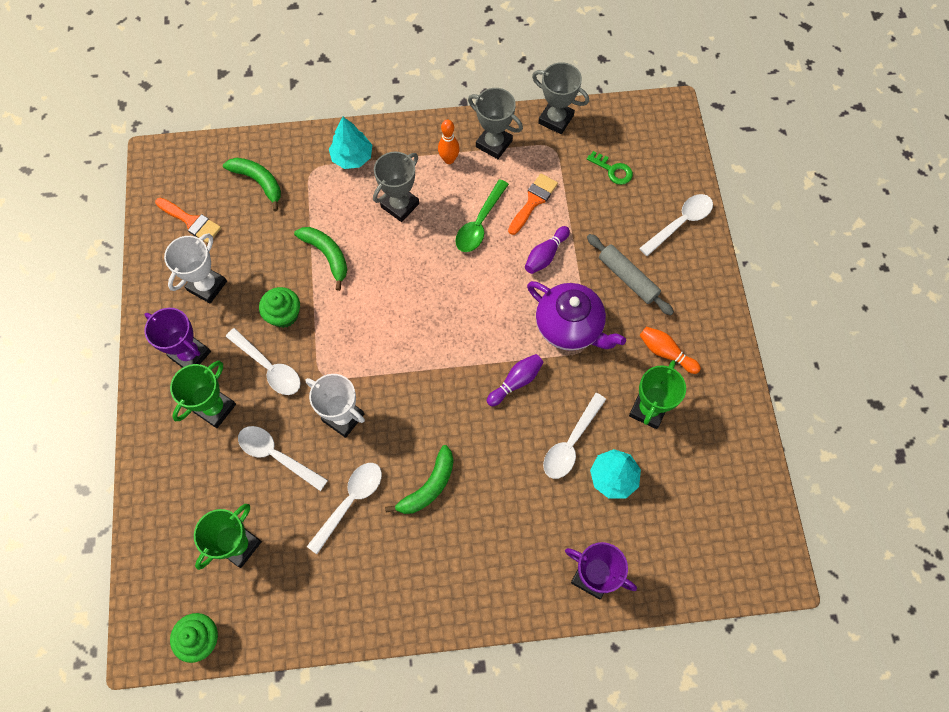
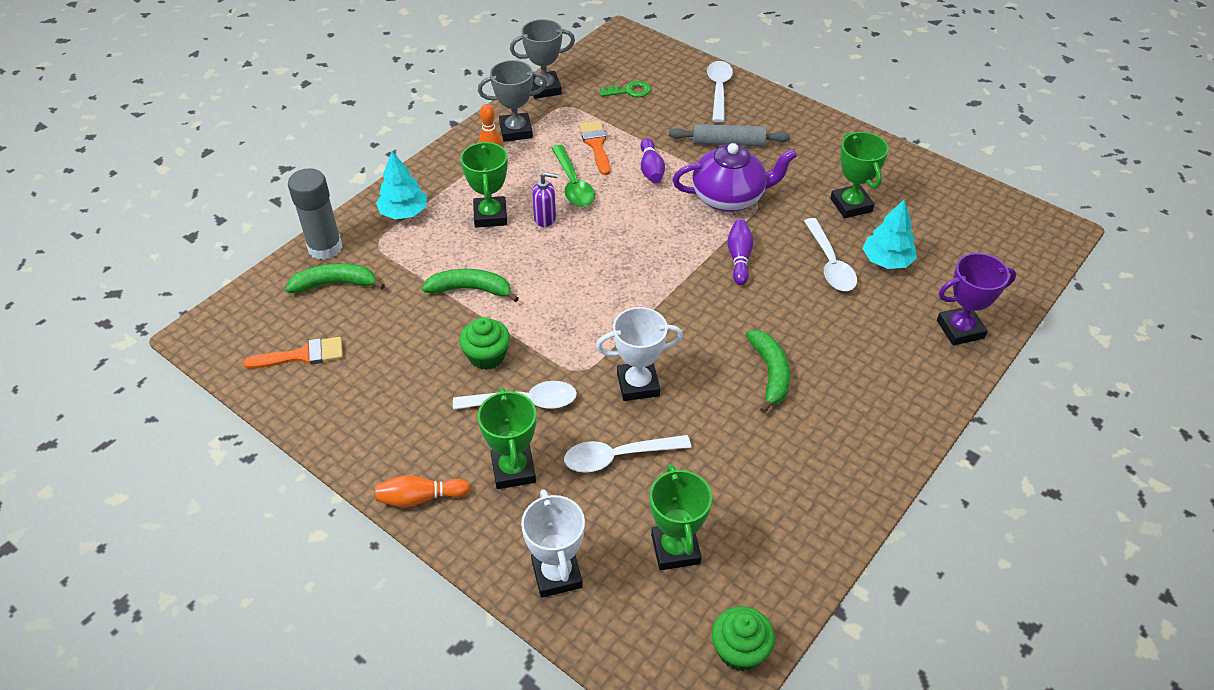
camera: 45 degrees left, 20 degrees down
(190, 355) = (434, 450): purple trophy -> none
(207, 286) = (383, 389): white trophy -> white trophy (556, 574)
(280, 147) = (325, 248): none -> grey glue stick
(350, 502) = (724, 435): white spoon -> none
(400, 205) = (490, 216): grey trophy -> green trophy
(430, 237) = (545, 218): none -> purple soap dispenser
(665, 352) = (814, 166): orange bowling pin -> orange bowling pin (420, 498)

